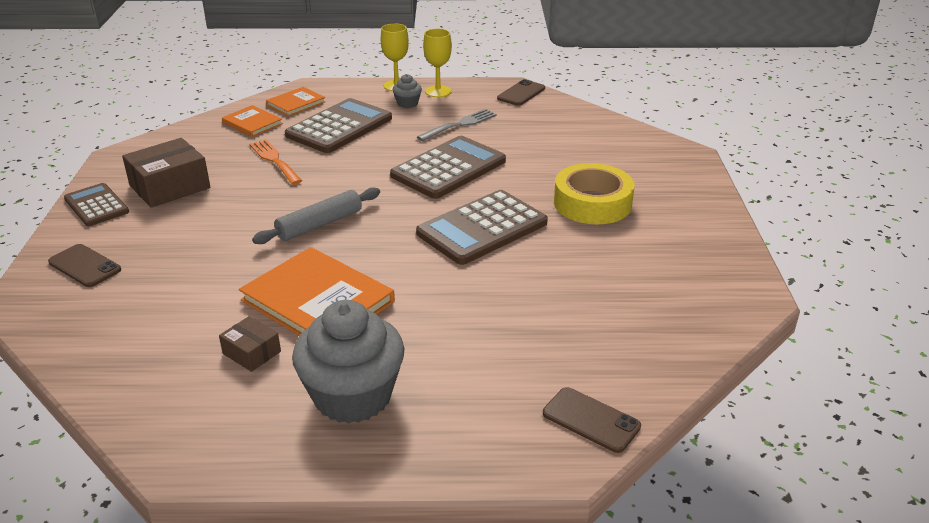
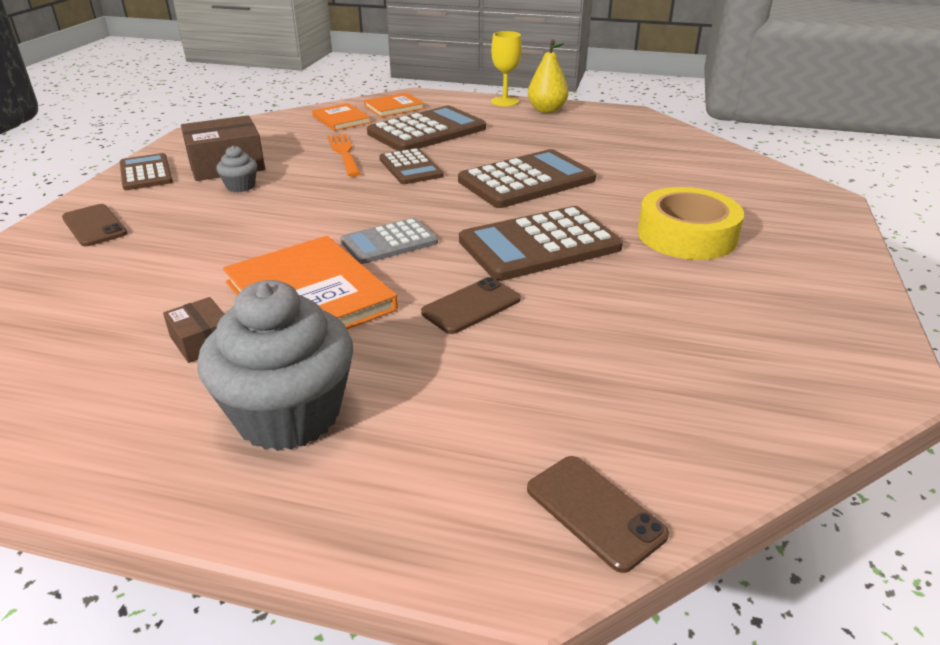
camera: 15 degrees right, 0 degrees up
(320, 224) = (356, 217): grey rolling pin -> none
(343, 168) = (410, 167): none -> brown calculator
(359, 243) = (389, 242): none -> grey calculator
(407, 103) = (509, 117): grey cupcake -> grey cupcake (240, 186)
(438, 91) = (546, 110): yellow goblet -> yellow pear
(460, 125) = (557, 141): grey fork -> none
(521, 93) = (638, 120): brown phone -> brown phone (471, 306)

